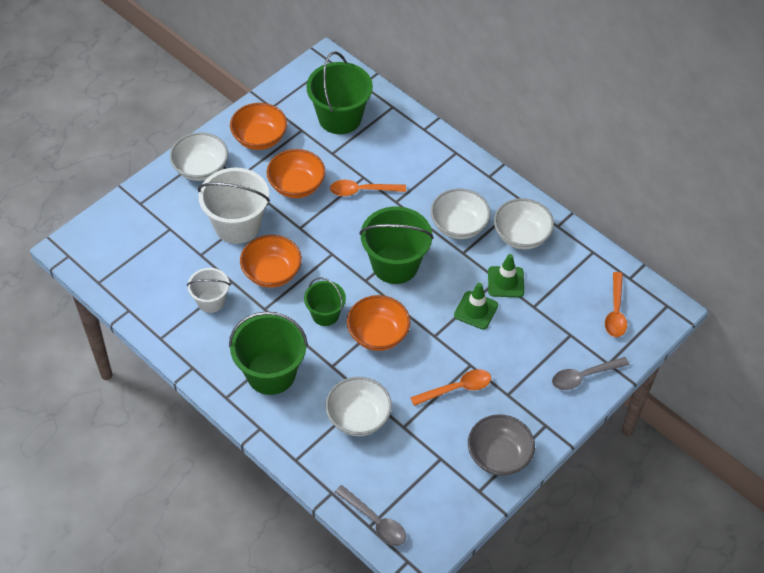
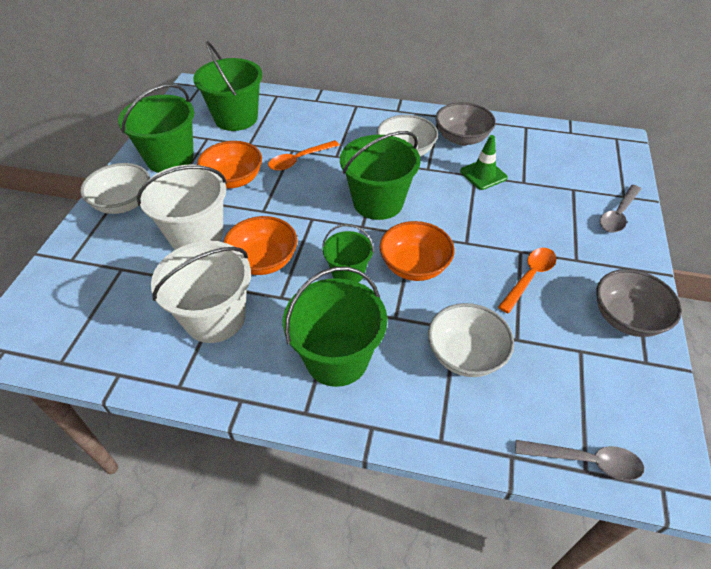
camera: 30 degrees left, 5 degrees down
(211, 301) = (215, 317): white bucket -> white bucket, size x1.74
(259, 138) = (170, 158): orange bowl -> green bucket
(476, 310) = (481, 206): green traffic cone -> none
(521, 235) = (462, 138): white bowl -> grey bowl
(615, 311) = (586, 158): orange spoon -> none

